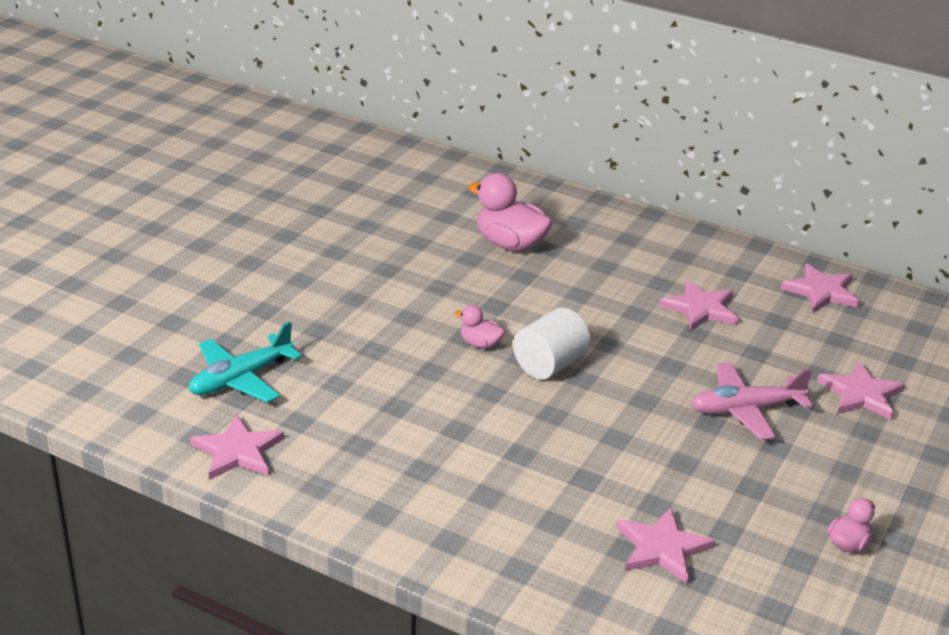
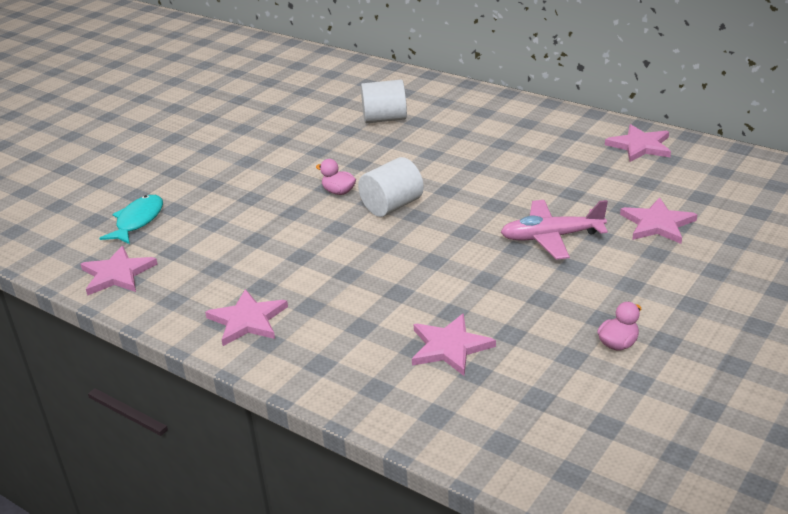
camera: 10 degrees right, 0 degrees up
(241, 379) = (138, 221): turquoise plane -> turquoise fish
(510, 244) = (384, 119): pink duck -> white cylinder
(700, 308) = (531, 161): pink star -> pink star (247, 320)

